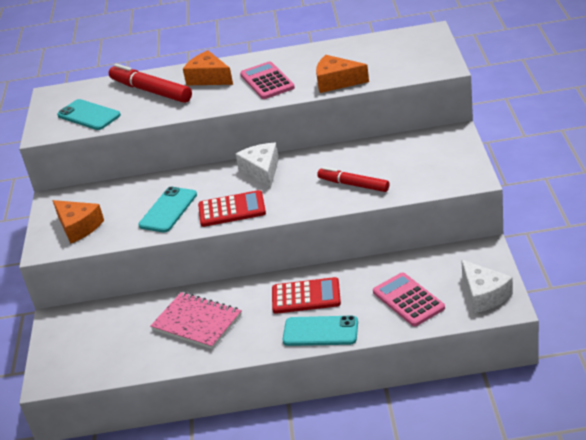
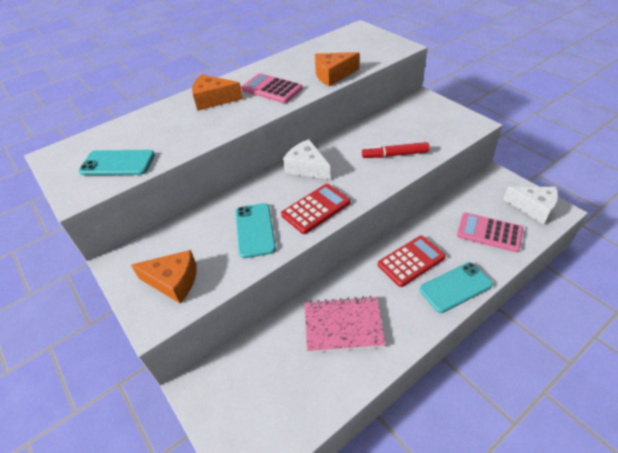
camera: 35 degrees left, 10 degrees up
(151, 91) = (166, 124): red marker -> none

